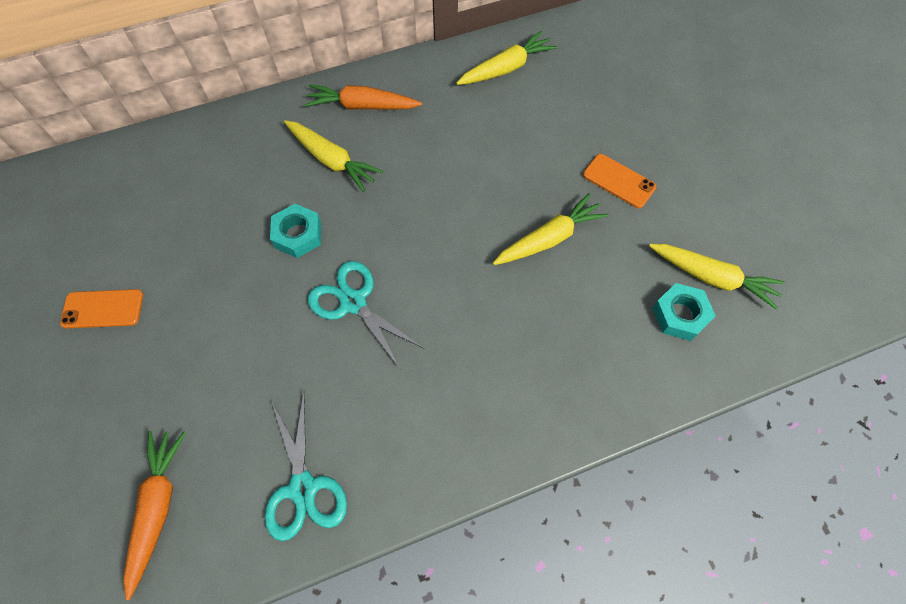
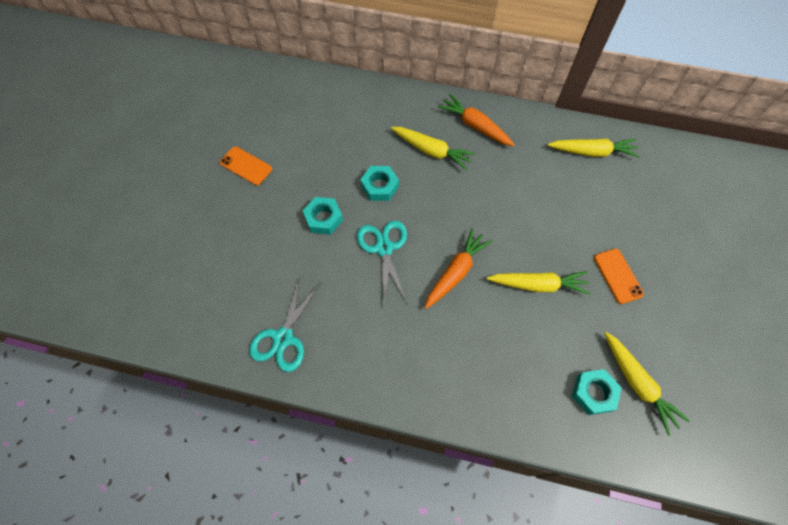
camera: 35 degrees right, 0 degrees up
(158, 507) = (204, 295): orange carrot -> orange carrot (456, 272)
(254, 313) = (323, 218): none -> turquoise nut
(332, 160) = (432, 151): yellow carrot -> yellow carrot turned 45 degrees counterclockwise

